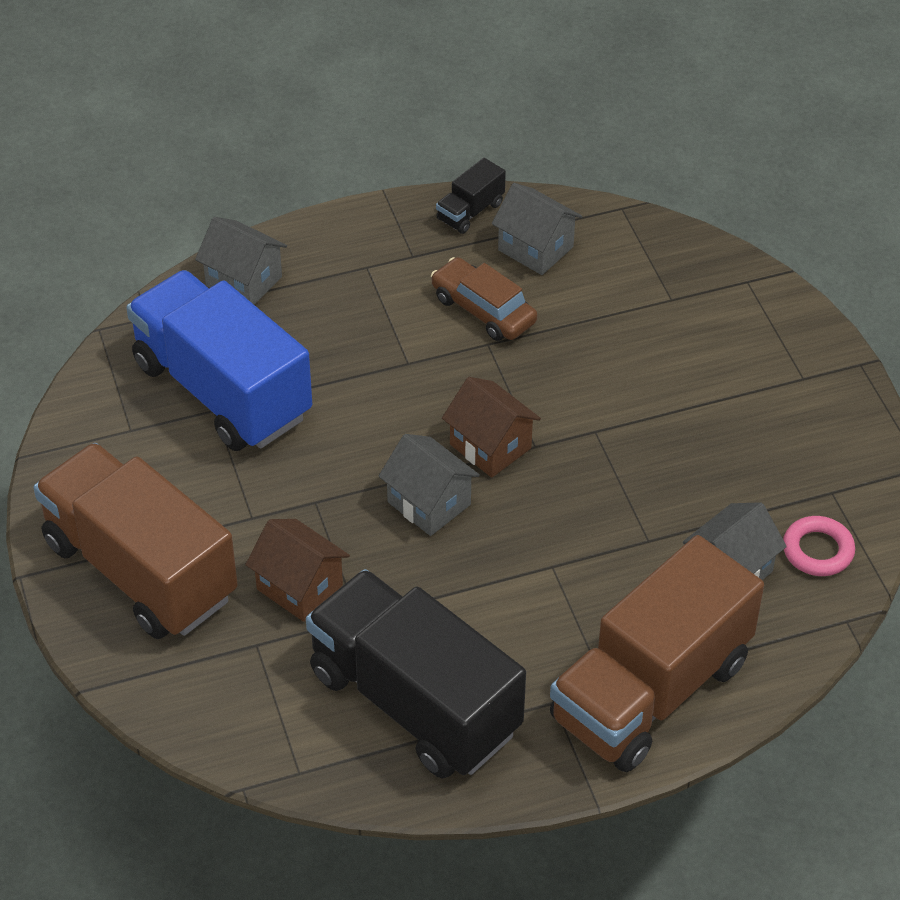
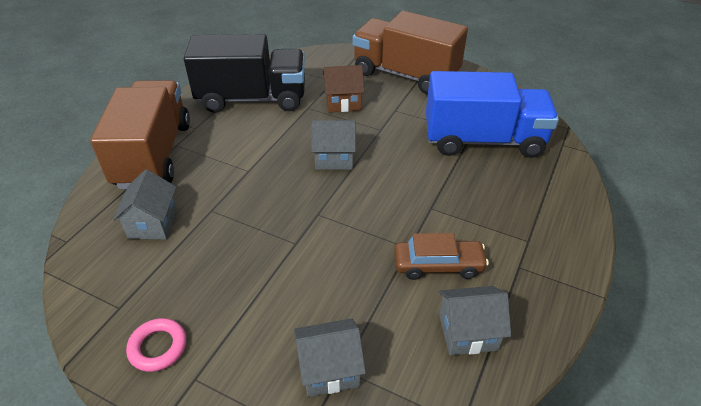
camera: 135 degrees right, 5 degrees down
(140, 570) = (405, 75): brown truck -> brown truck turned 150 degrees counterclockwise
(244, 281) = (561, 188): grey house -> grey house (329, 369)
(470, 211) = (539, 326): black truck -> none
(490, 446) = (339, 199): brown house -> none
(817, 550) = (106, 266): pink ring -> pink ring (158, 347)

